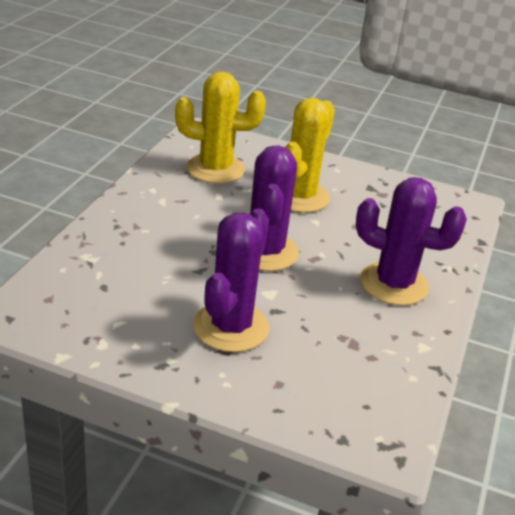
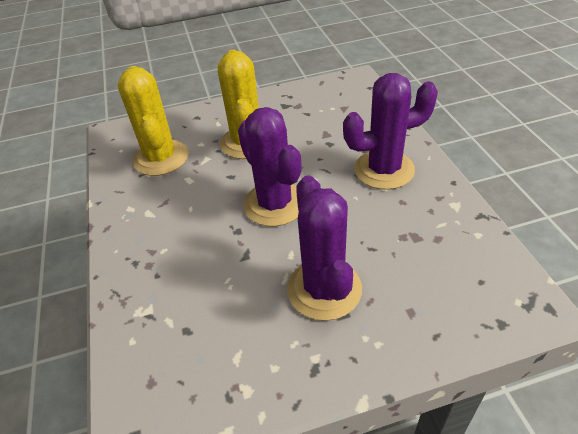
camera: 30 degrees left, 10 degrees up
(215, 169) = (161, 158): yellow cactus -> yellow cactus turned 75 degrees counterclockwise

